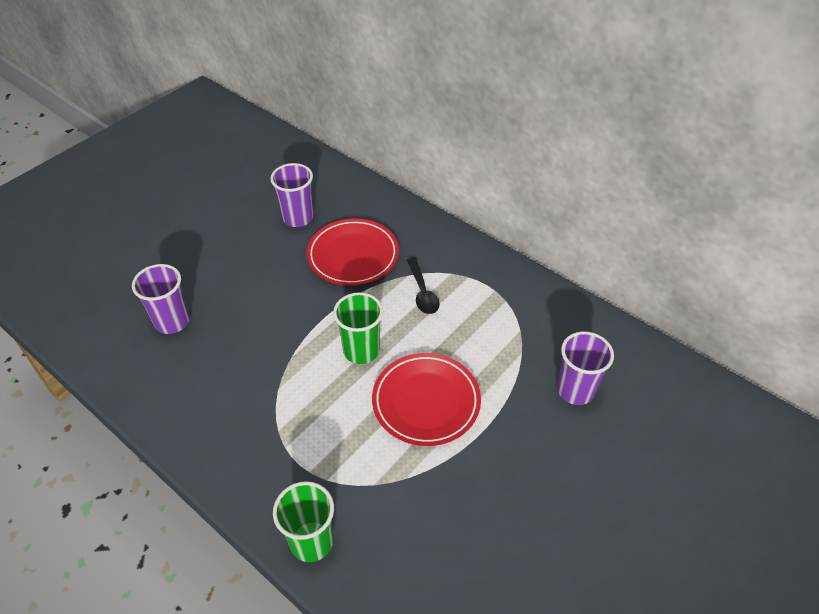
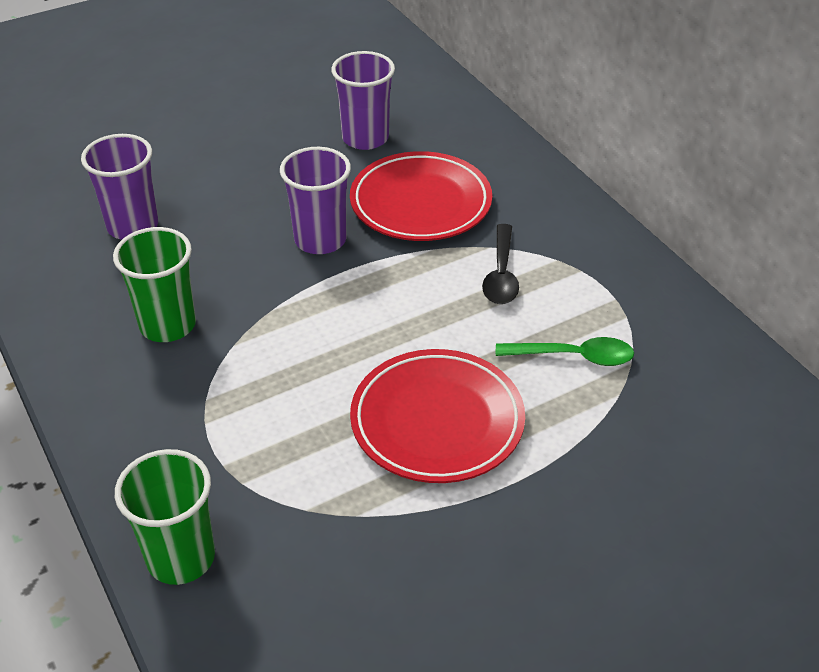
camera: 20 degrees right, 5 degrees down
(361, 350) = (373, 328): green cup -> green cup (168, 325)
(486, 335) = (573, 357): none -> green spoon
(575, 390) = (684, 471): purple cup -> purple cup (320, 240)

